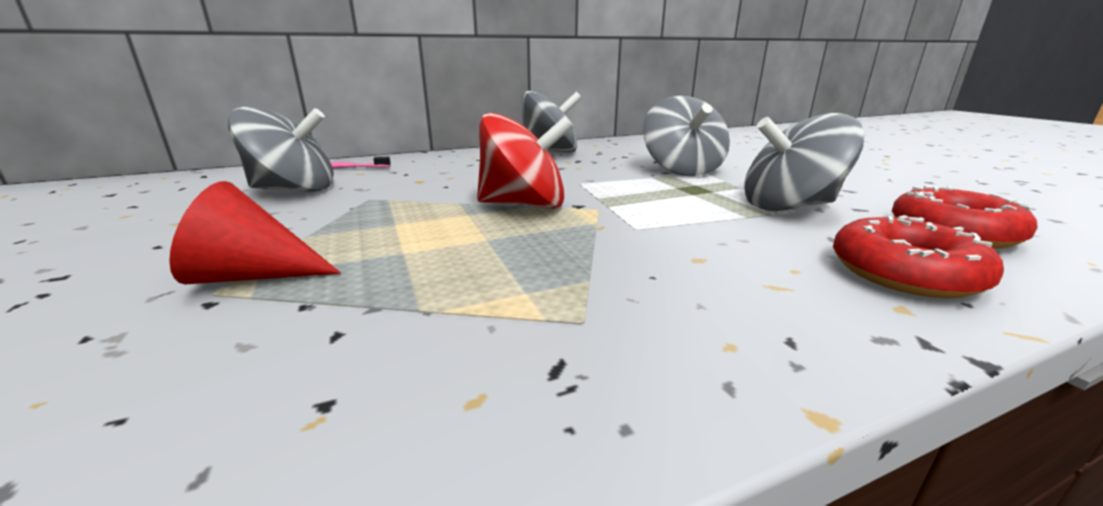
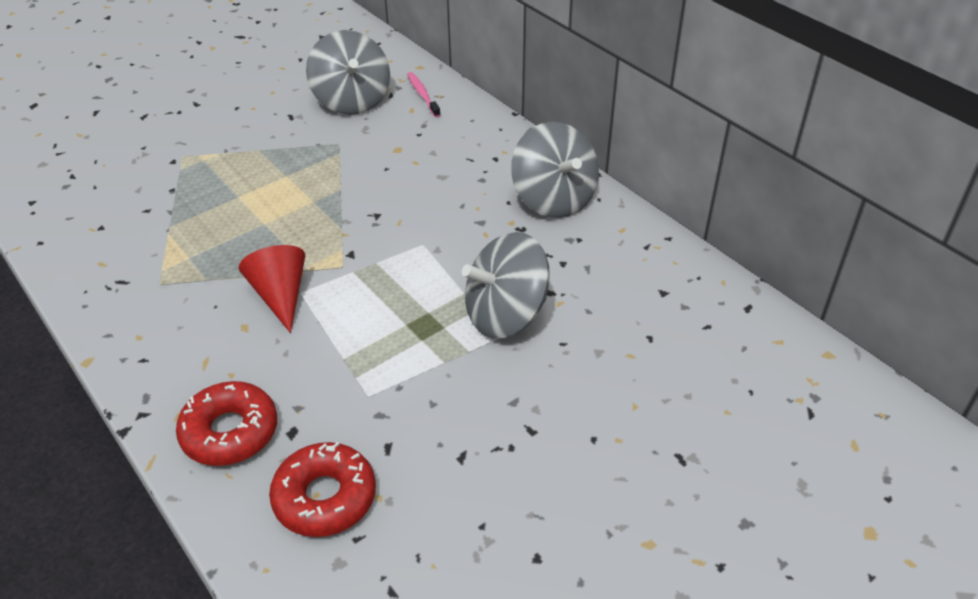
camera: 75 degrees right, 20 degrees up
(253, 276) = (201, 159): red cone -> red cone (280, 295)
(524, 205) = (342, 224): red spinning top -> none
(788, 206) = (380, 391): grey spinning top -> none

